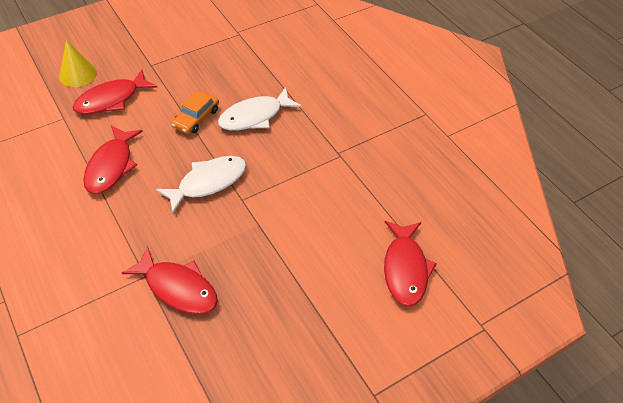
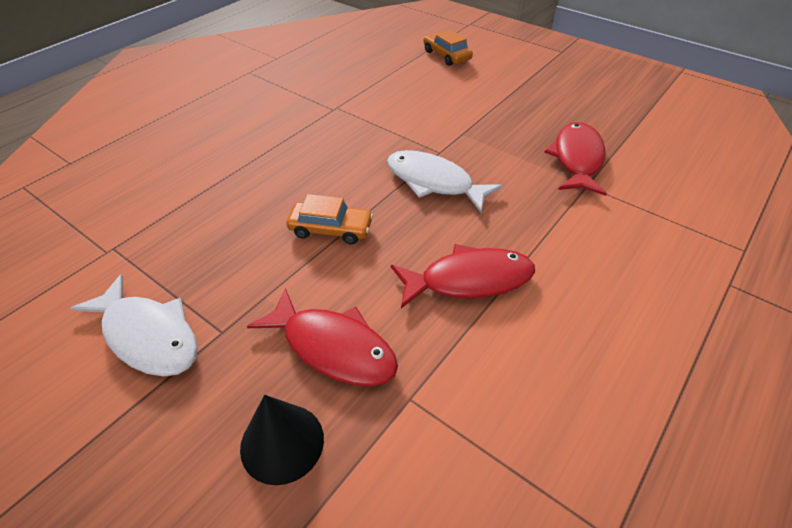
camera: 110 degrees left, 5 degrees down
(78, 74) = (282, 443): yellow cone -> black cone
(255, 116) = (303, 178): white fish -> white fish (148, 336)
(405, 269) = (446, 55): red fish -> orange car

